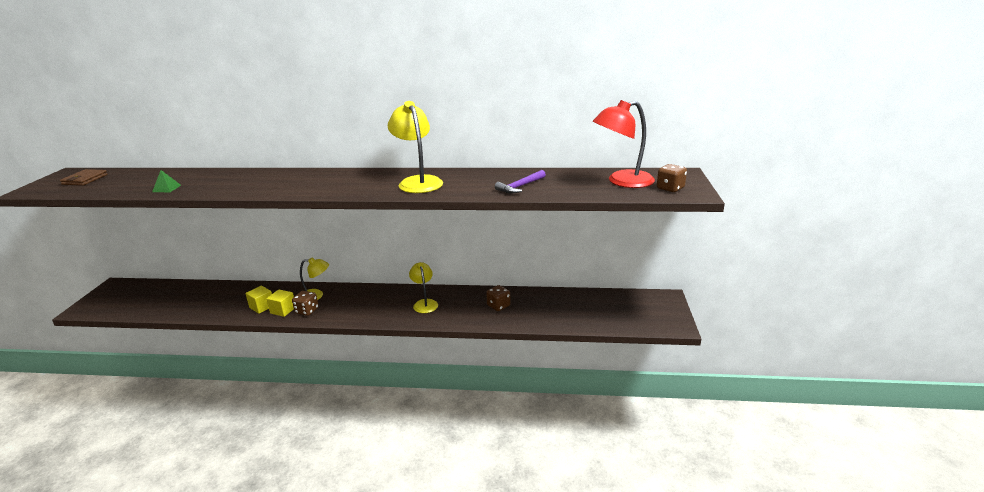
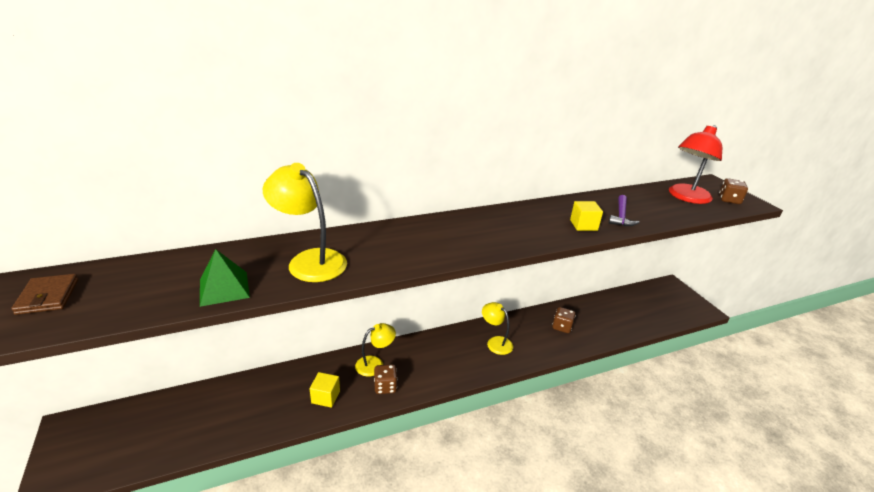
camera: 30 degrees left, 5 degrees up
(166, 188) = (224, 288): green pyramid -> green pyramid, size x1.64
(283, 310) = (356, 394): yellow cube -> yellow cube (583, 225)
(418, 182) = (522, 224): yellow lamp -> yellow lamp (310, 260)

